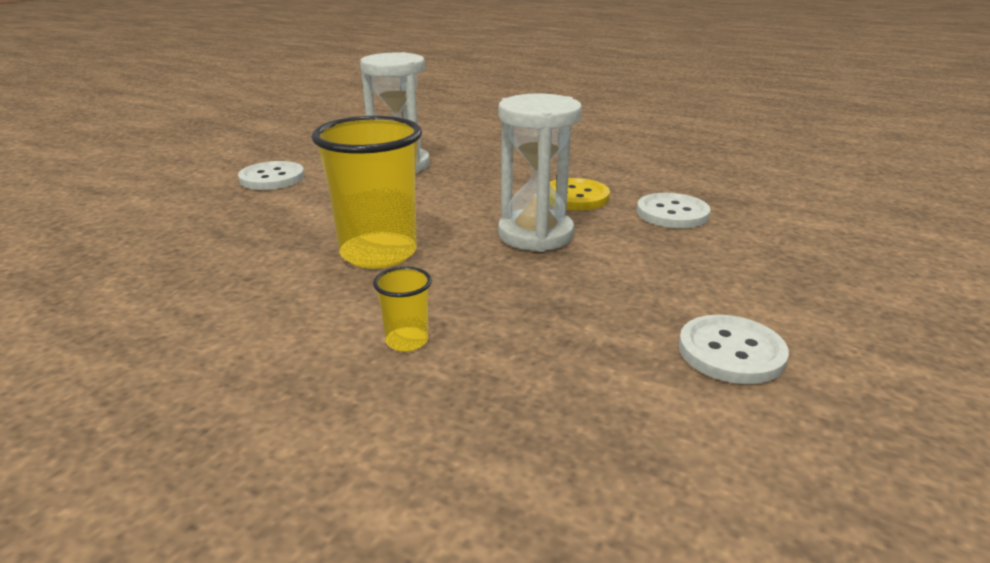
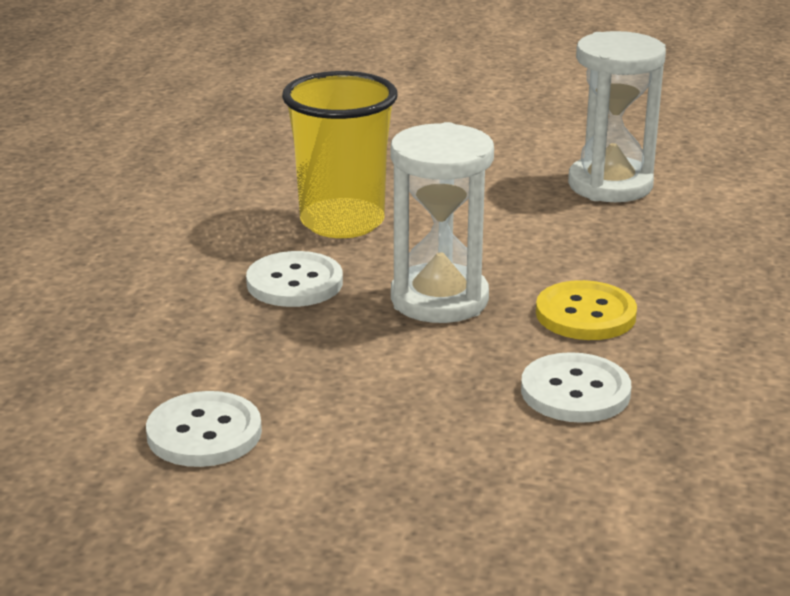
camera: 75 degrees right, 0 degrees up
(272, 178) = (507, 128): white button -> white button (294, 283)
(407, 341) = (177, 266): yellow cup -> none

